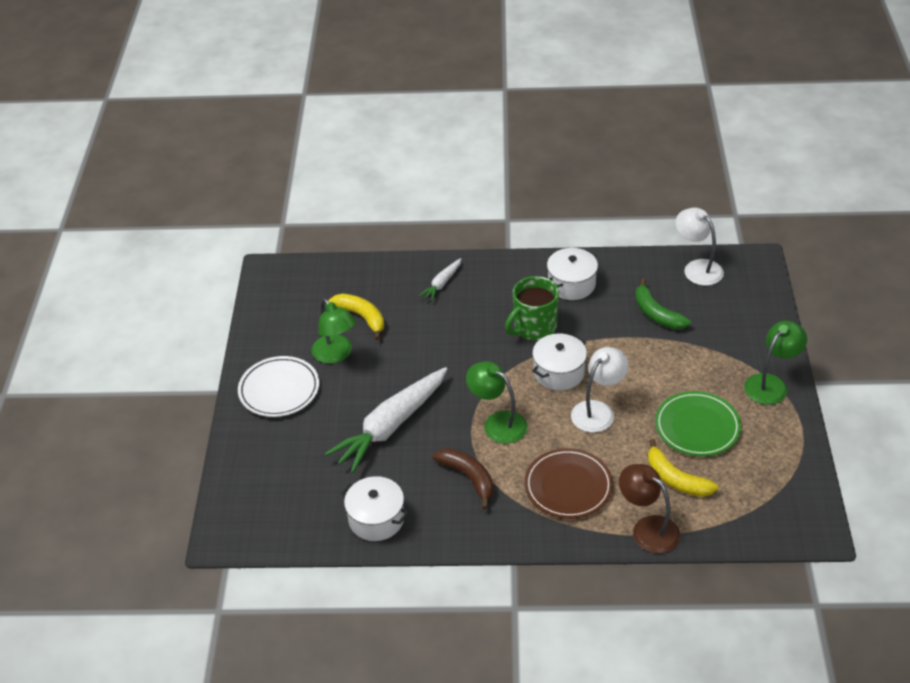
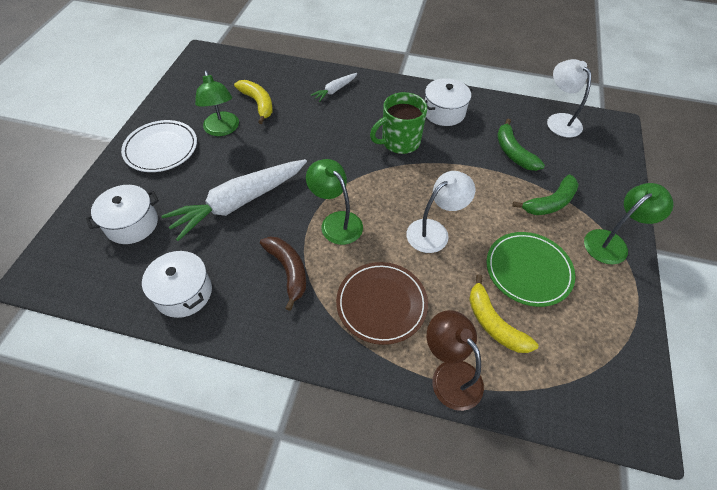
camera: 10 degrees right, 10 degrees up
(559, 372) = (409, 186): white pot -> white pot (132, 224)
(705, 358) = (550, 203): none -> green banana

